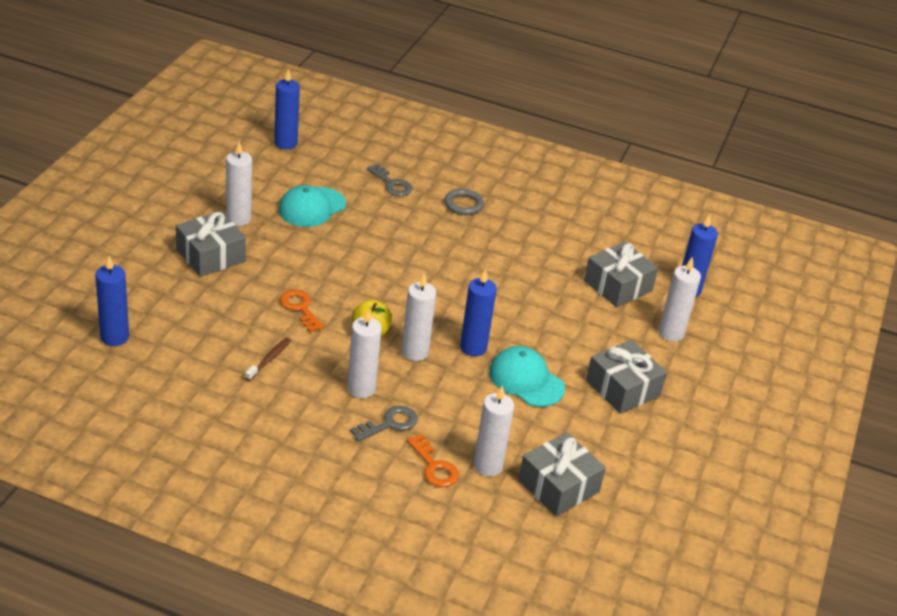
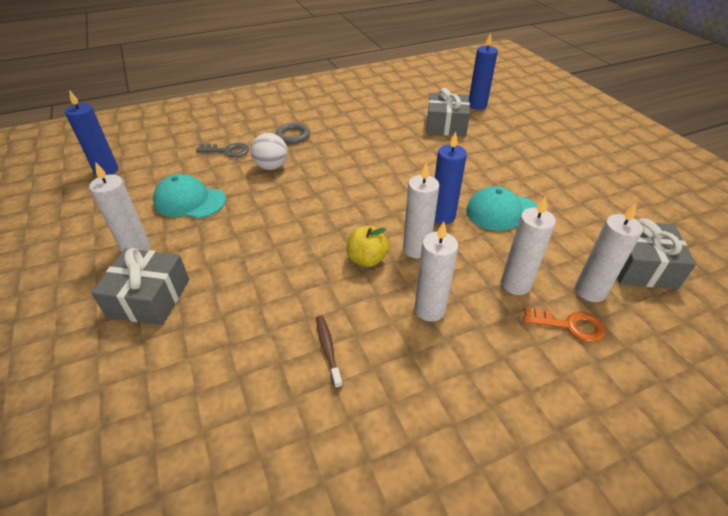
camera: 40 degrees left, 5 degrees up
(114, 337) = (143, 471): blue candle -> none
(300, 308) = (289, 283): orange key -> none
(312, 207) = (189, 201): turquoise cap -> turquoise cap turned 105 degrees clockwise
(389, 424) = (491, 320): grey key -> none
(406, 220) = (271, 167): none -> white ball
(622, 388) = (549, 177): grey gift -> none
(671, 333) = (511, 131): white candle -> white candle (515, 284)

